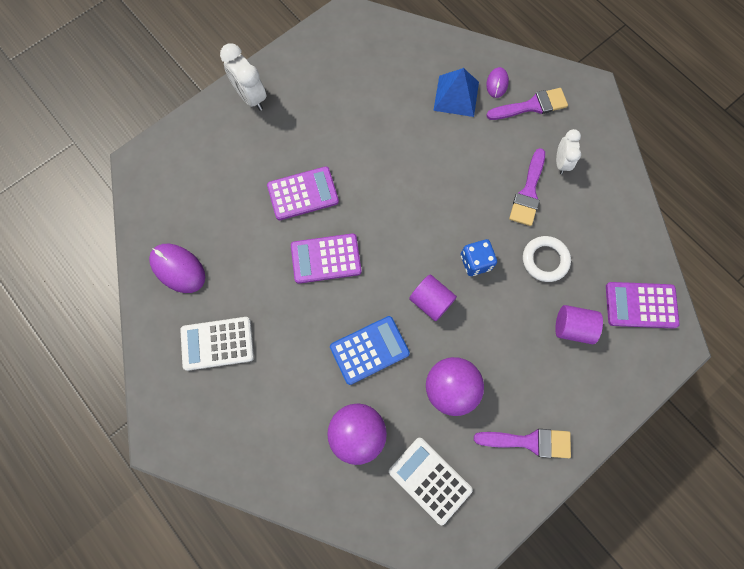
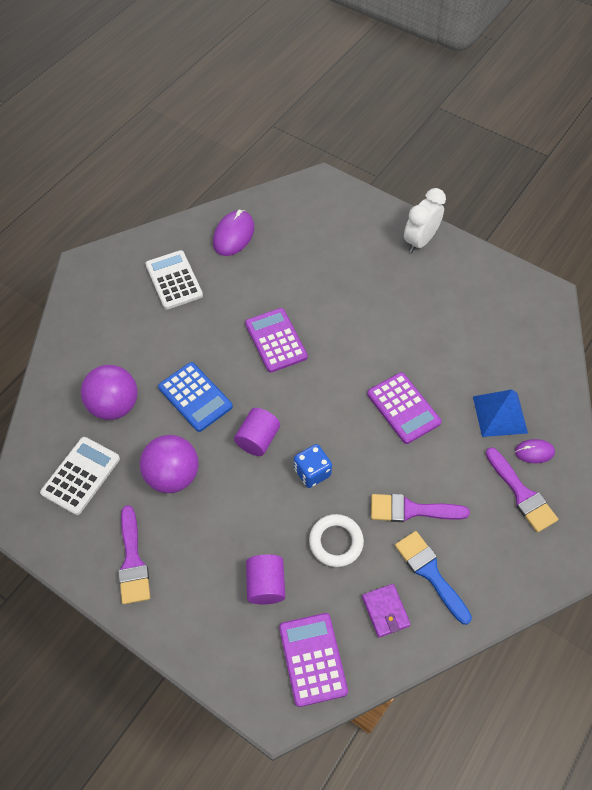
camera: 75 degrees right, 15 degrees down
(303, 194) = (335, 306): purple calculator -> purple calculator (403, 408)
(561, 162) = (462, 539): white clock -> none
(585, 195) = (430, 573): none -> blue brush
(611, 238) = (385, 611): none -> purple wallet

